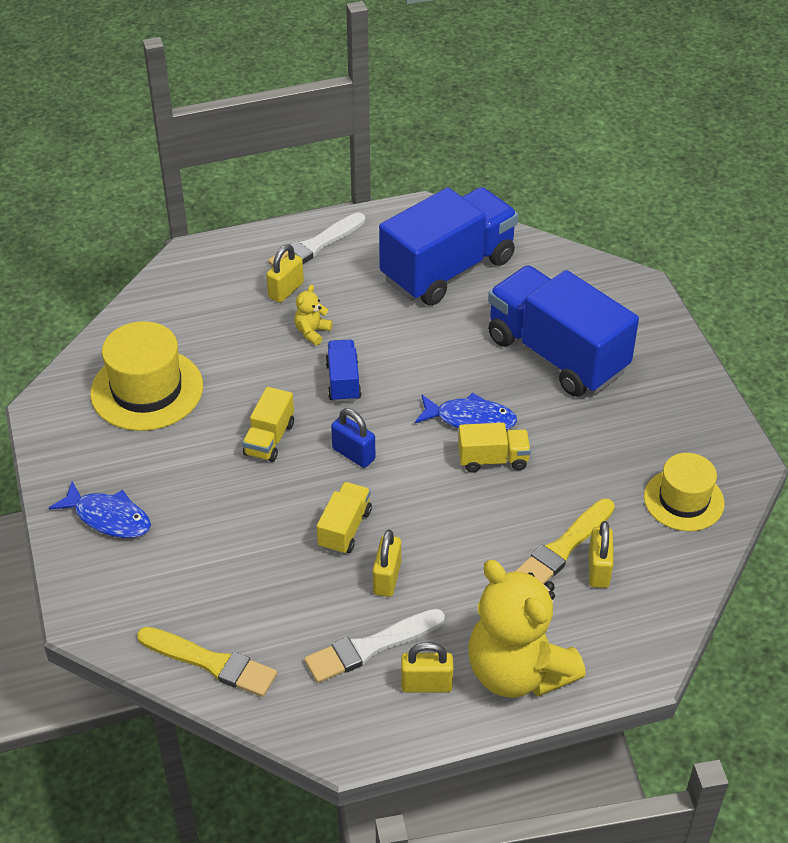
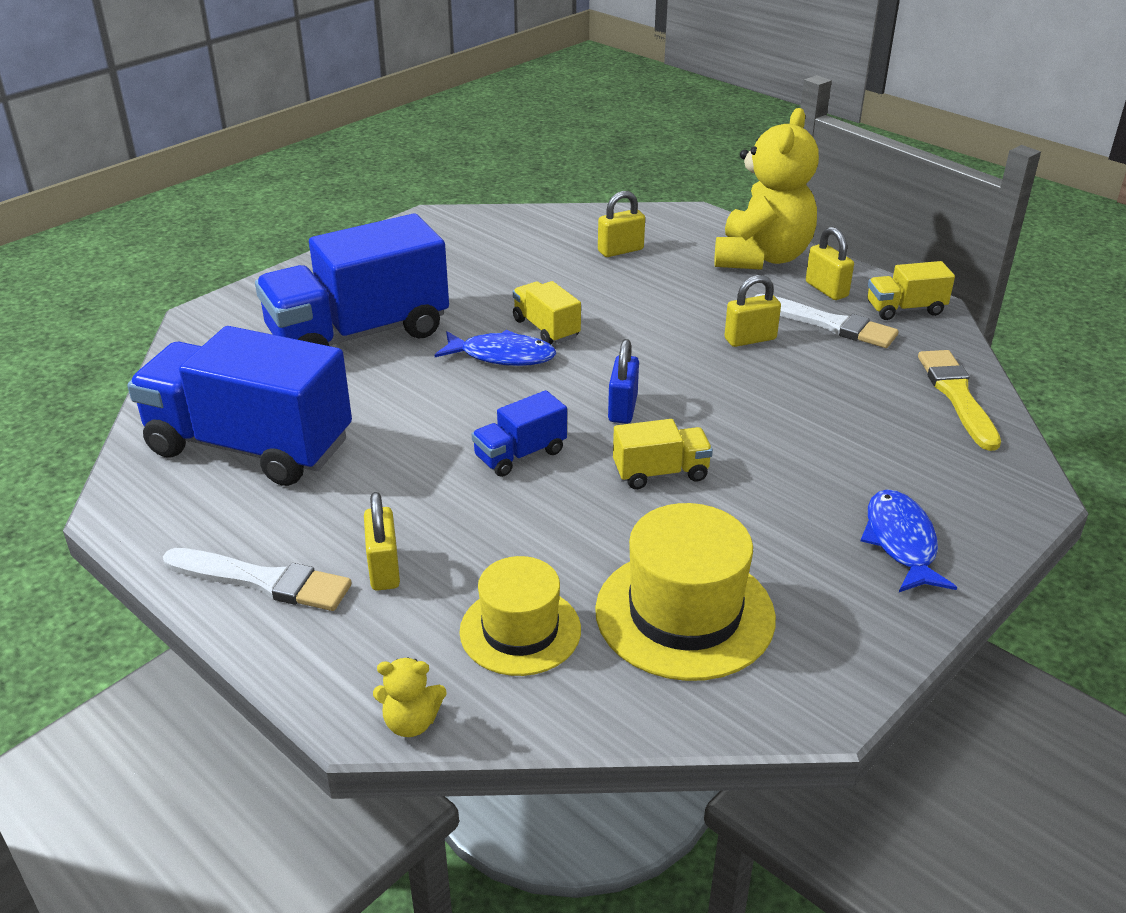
camera: 120 degrees left, 10 degrees down
(286, 290) = (384, 569): yellow padlock -> yellow padlock turned 75 degrees clockwise
(312, 332) = (452, 511): yellow teddy bear -> yellow teddy bear (411, 722)
(344, 529) = (723, 380): yellow truck -> yellow truck (905, 309)
(470, 419) = (502, 356): blue fish -> blue fish turned 120 degrees clockwise
(556, 354) = (359, 334): blue truck -> blue truck turned 45 degrees clockwise
(563, 547) = (614, 270): yellow brush -> none
(683, 500) = (502, 234): yellow hat -> yellow hat (520, 630)

